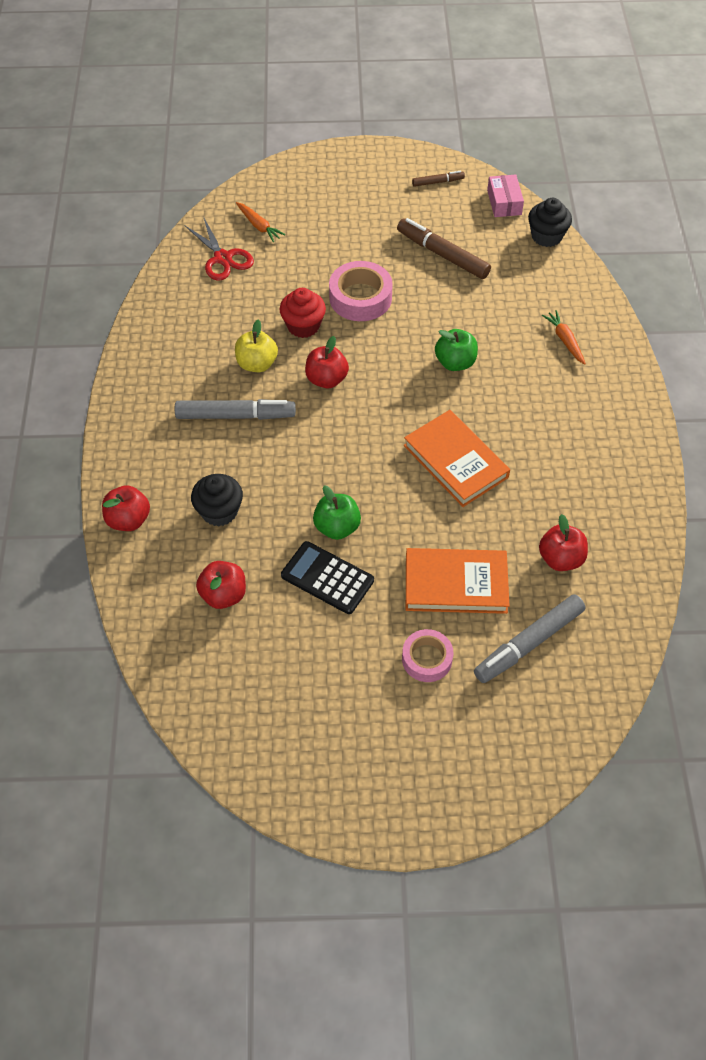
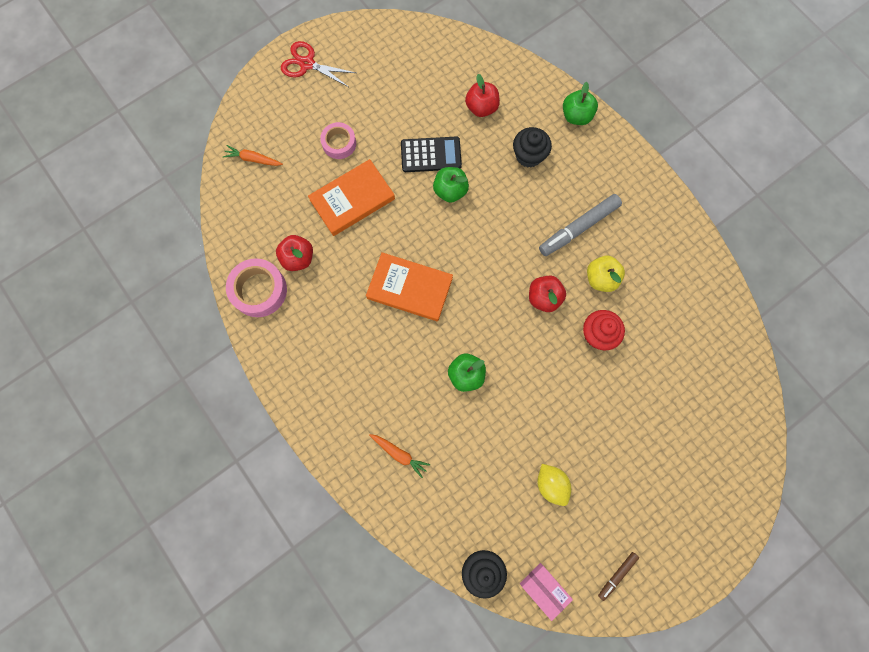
camera: 145 degrees right, 20 degrees up
(128, 520) = (576, 116): red apple -> green apple
(223, 258) = (710, 359): red scissors -> red scissors (307, 64)
(259, 226) = (714, 412): orange carrot -> orange carrot (253, 159)
(360, 298) = (579, 391): pink tape -> pink tape (259, 290)
(442, 254) = (551, 484): brown marker -> yellow lemon
(528, 643) = (286, 189): grey marker -> none

